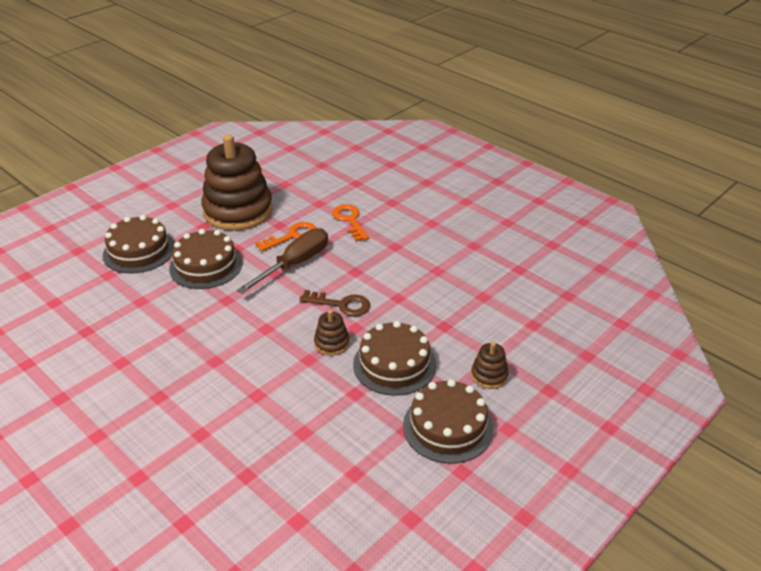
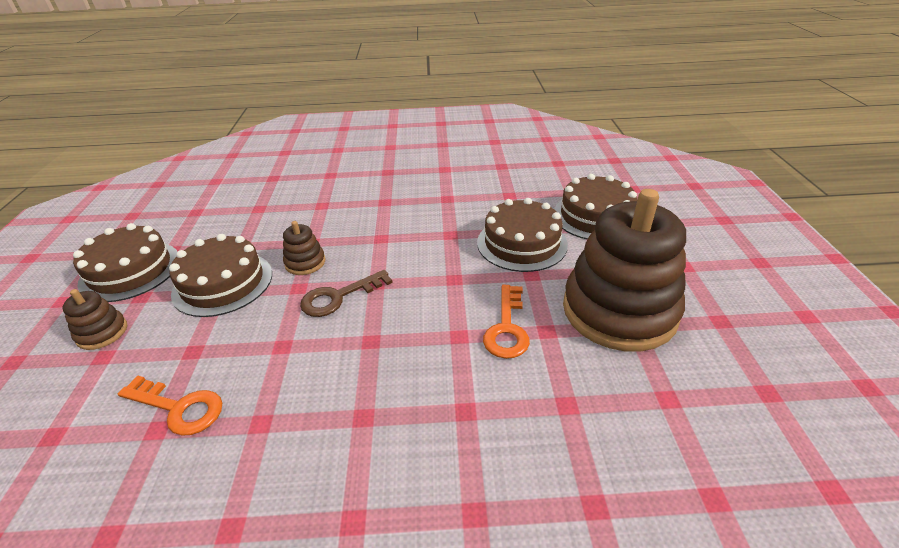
camera: 135 degrees right, 0 degrees up
(294, 264) = (448, 301): brown screwdriver -> none
(350, 220) = (481, 410): orange key -> orange key (179, 408)

